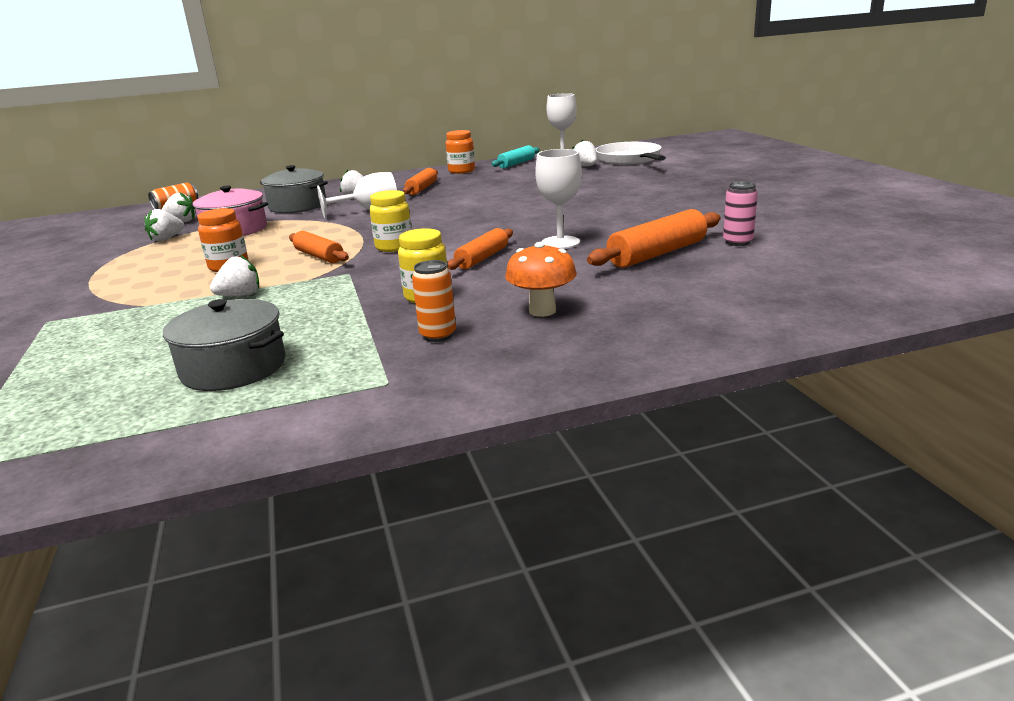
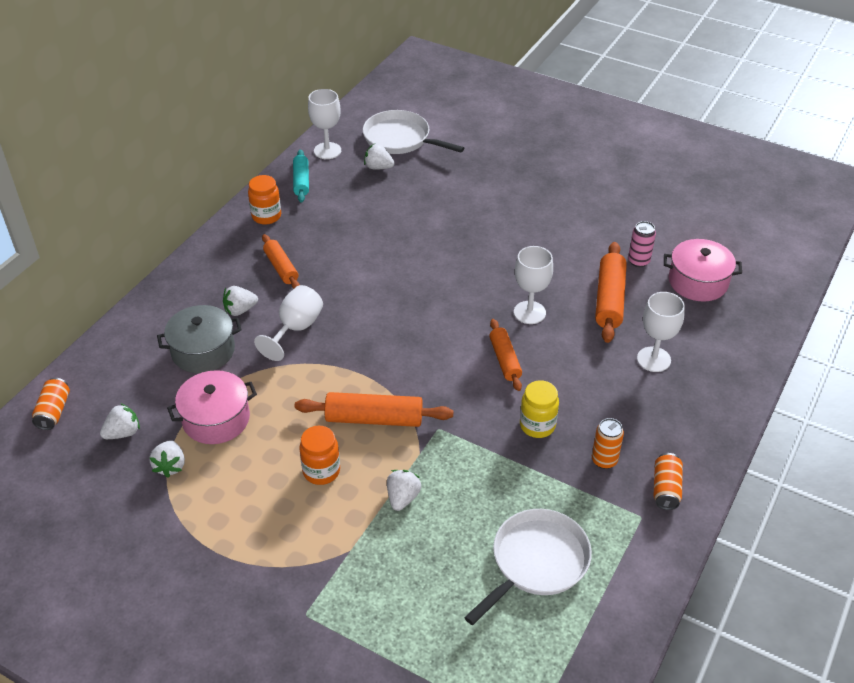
camera: 45 degrees left, 20 degrees up
(233, 368) = (536, 562): grey pot -> white pan
(319, 256) = (374, 419): orange rolling pin -> orange rolling pin, size x1.54
(394, 247) = (414, 376): yellow jar -> none
(456, 376) = (666, 489): none -> orange can
(542, 311) = (627, 402): orange mushroom -> none
(631, 296) = (653, 359): none -> white goblet
(789, 267) = (698, 282): none -> pink pot

